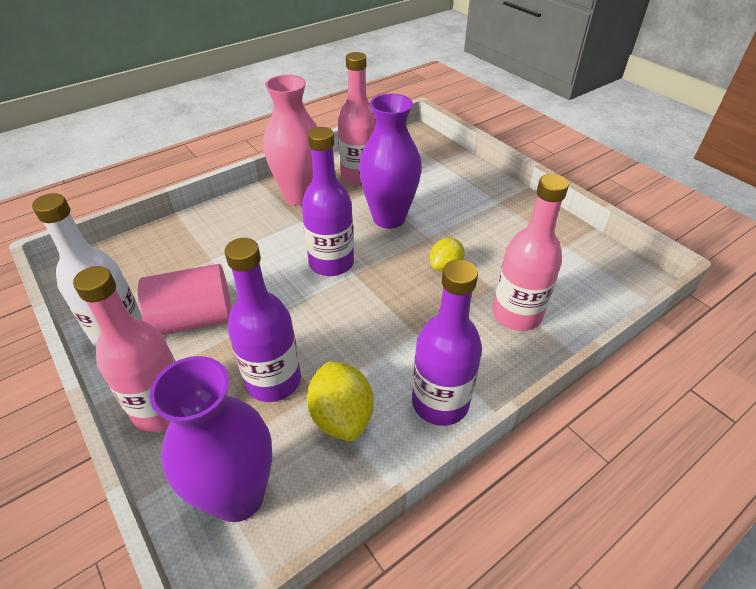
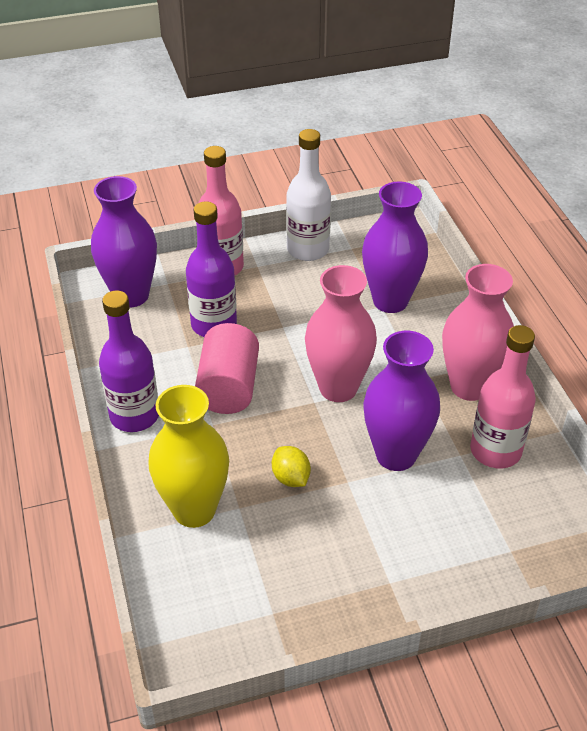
camera: 110 degrees right, 0 degrees up
(194, 319) = (305, 289): pink cylinder -> pink cylinder (228, 387)
(202, 255) = (390, 301): none -> purple vase
(331, 263) = (338, 388): purple bottle -> pink vase
(341, 416) = (158, 355): yellow lemon -> none
(516, 314) = (194, 510): pink bottle -> yellow vase

